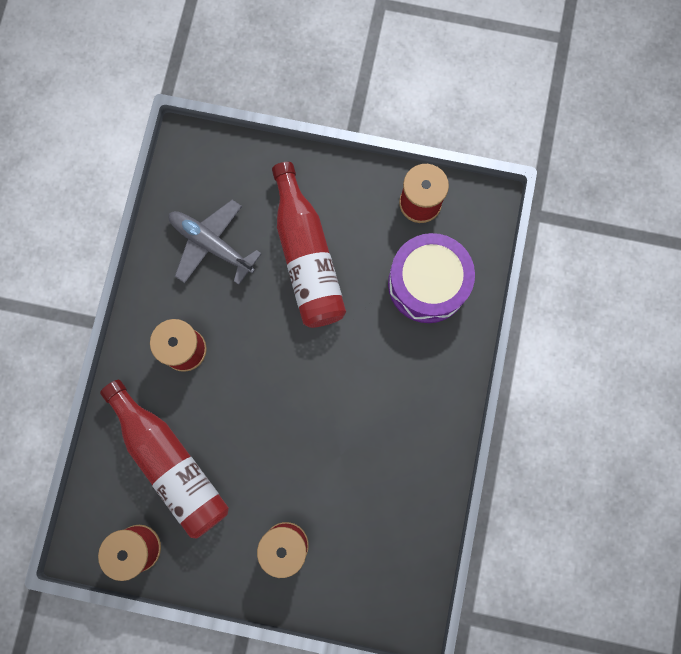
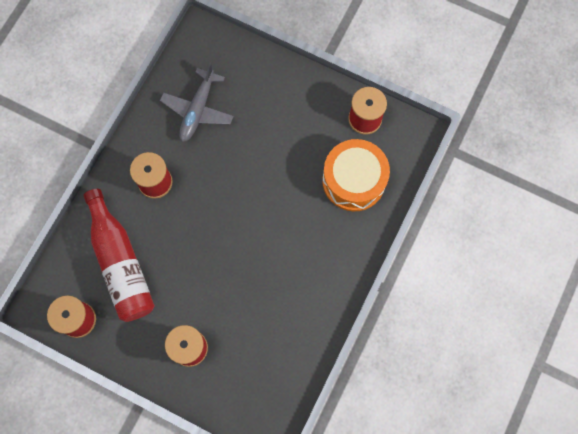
camera: 15 degrees right, 5 degrees down
(211, 244) = (198, 110): grey plane -> grey plane turned 120 degrees counterclockwise
(307, 256) = (267, 137): red bottle -> none
(427, 284) = (353, 181): purple drum -> orange drum

